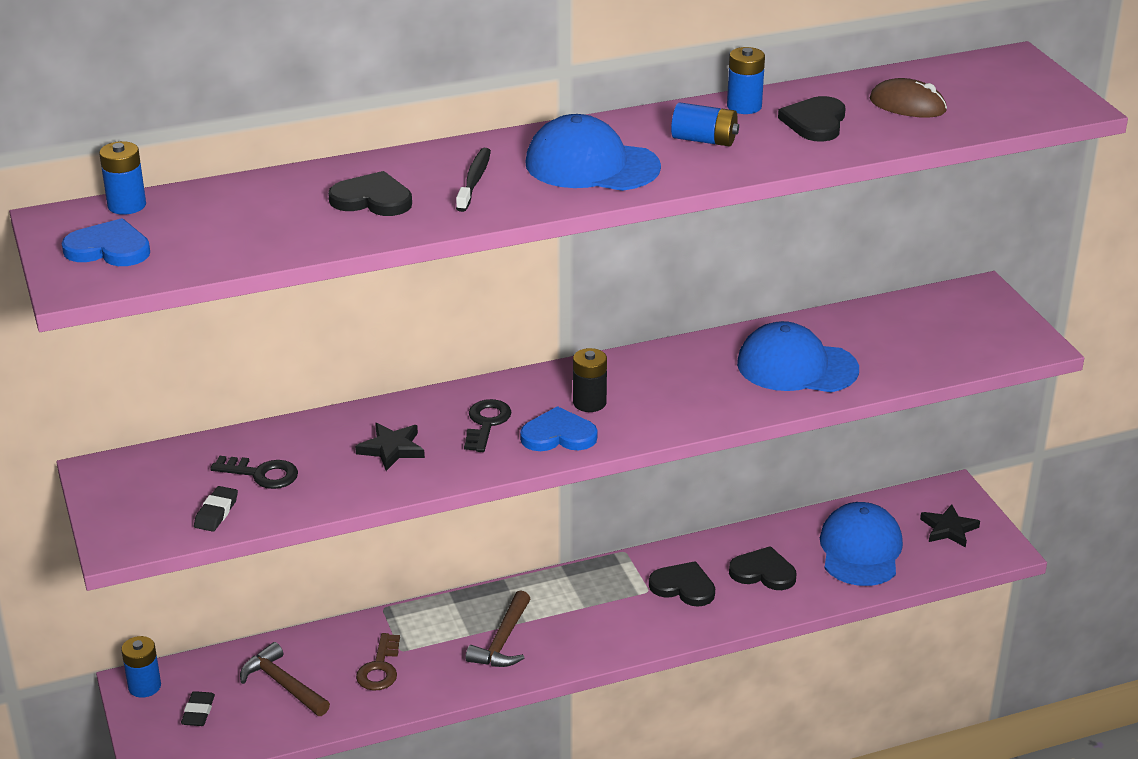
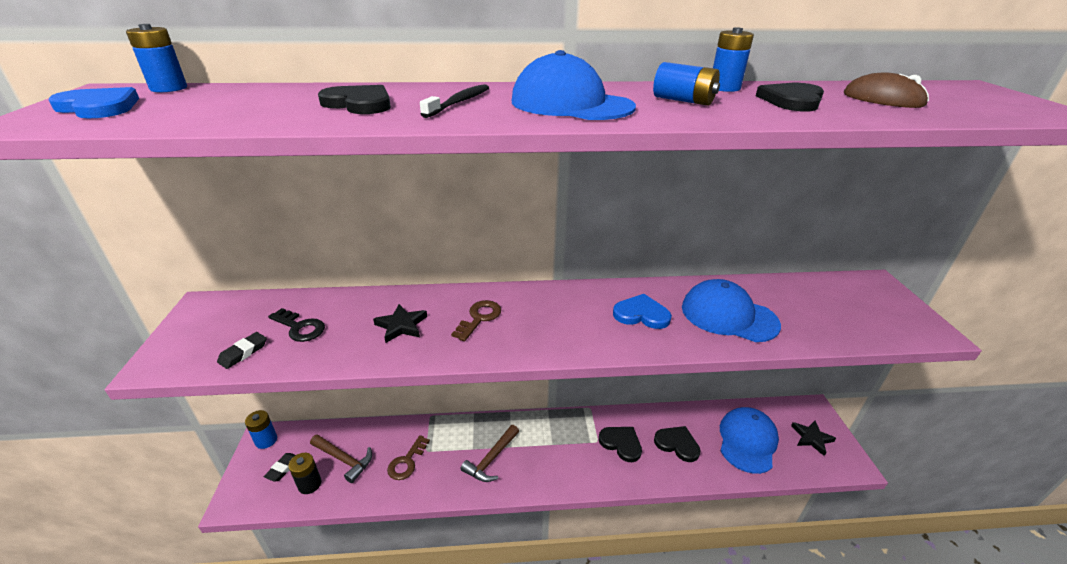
camera: 15 degrees right, 0 degrees up
(283, 684) = (344, 459): brown hammer -> brown hammer turned 150 degrees clockwise
(486, 423) = (479, 318): black key -> brown key
(558, 435) = (527, 338): blue heart -> blue heart (641, 314)
(589, 403) = (561, 316): black battery -> black battery (309, 484)

